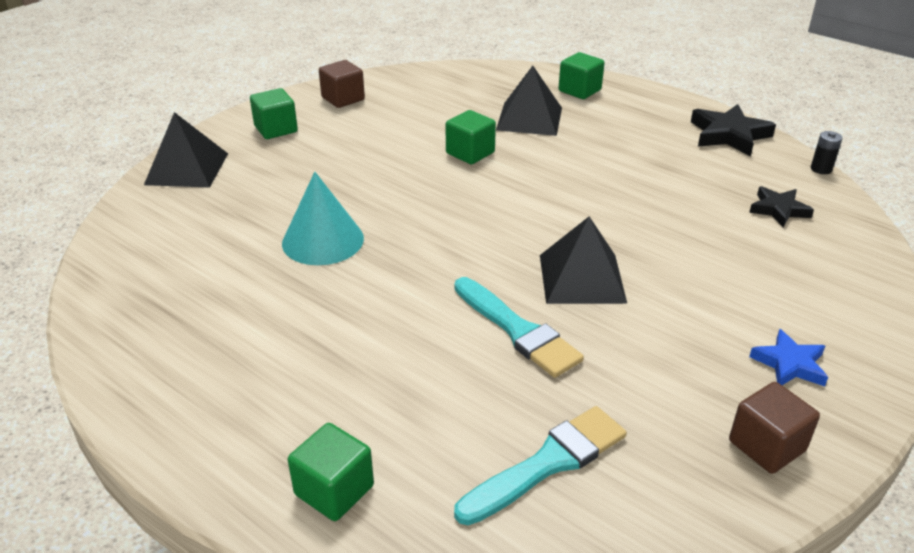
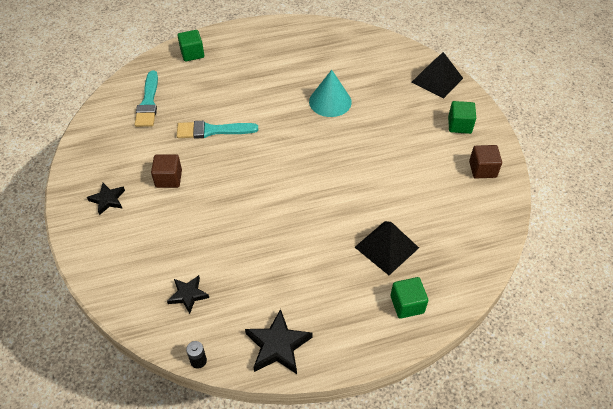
camera: 125 degrees right, 15 degrees up
(470, 153) = (366, 193): green cube -> none
(582, 278) = (221, 170): black pyramid -> none
(766, 446) = (90, 160): brown cube -> brown cube (168, 179)
(790, 364) = (107, 200): blue star -> black star

